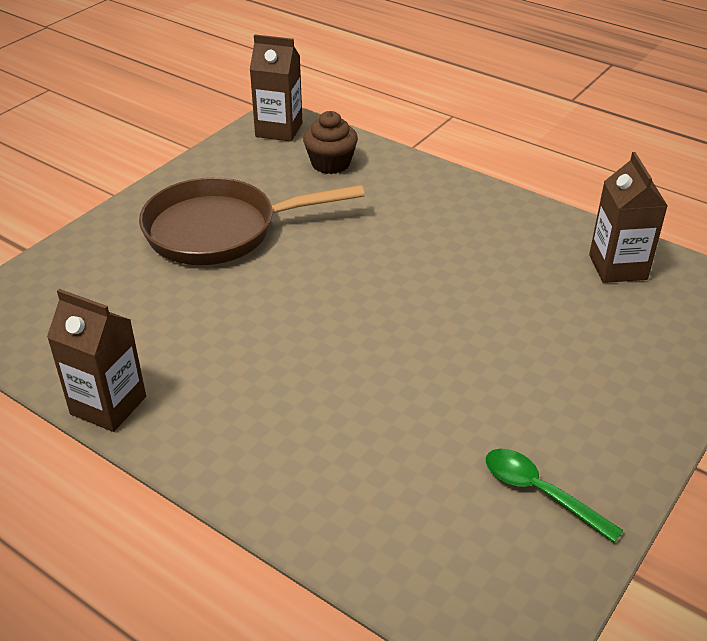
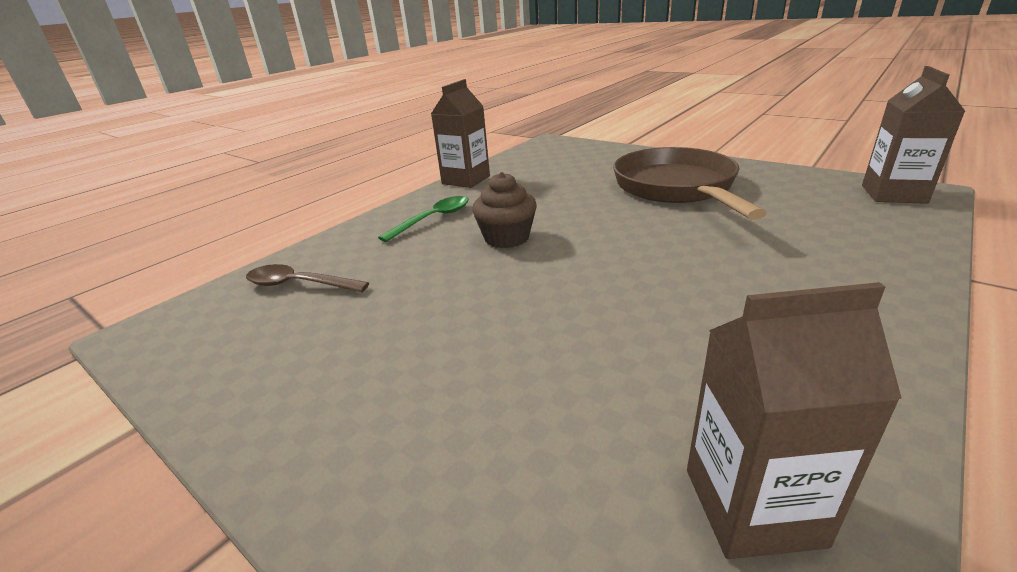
camera: 95 degrees right, 10 degrees down
(330, 164) = (849, 224): brown cupcake -> brown cupcake (507, 238)
(409, 522) = (299, 284): none -> brown spoon
(540, 493) = (280, 359): green spoon -> green spoon (433, 219)

